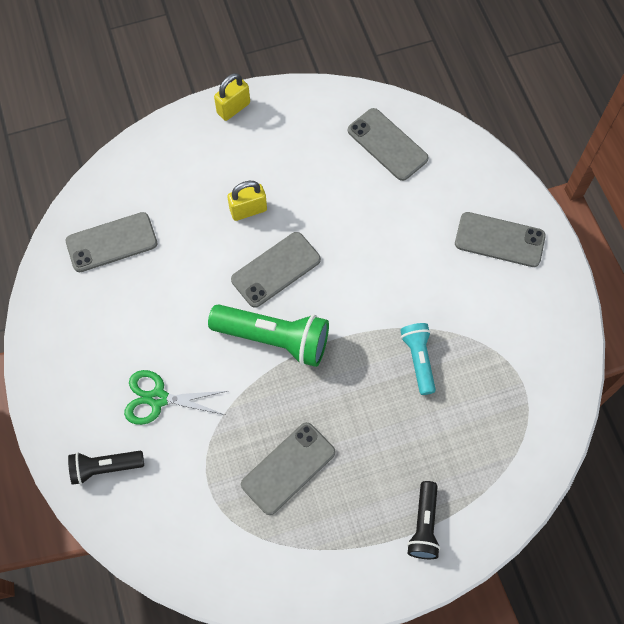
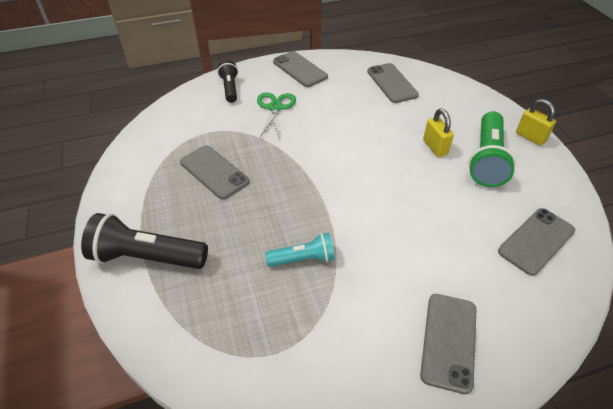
camera: 90 degrees right, 20 degrees down
(274, 339) = (321, 163): green flashlight -> green flashlight (487, 159)
(276, 270) = (383, 163): grey phone -> grey phone (300, 69)
(424, 525) = (147, 257): black flashlight -> black flashlight, size x1.70

